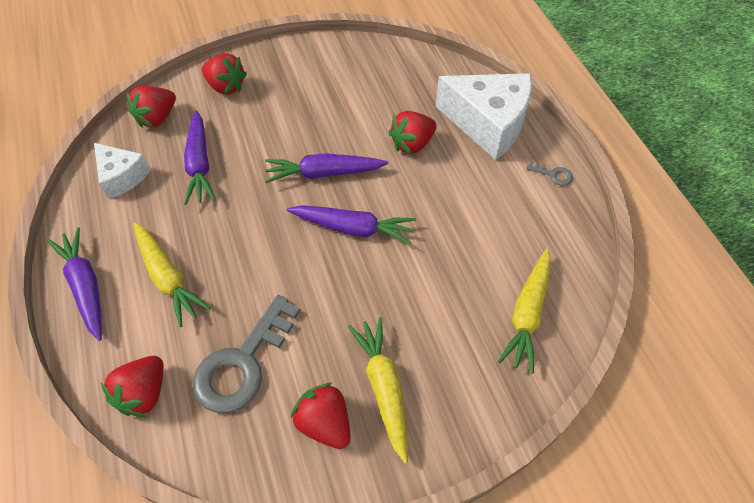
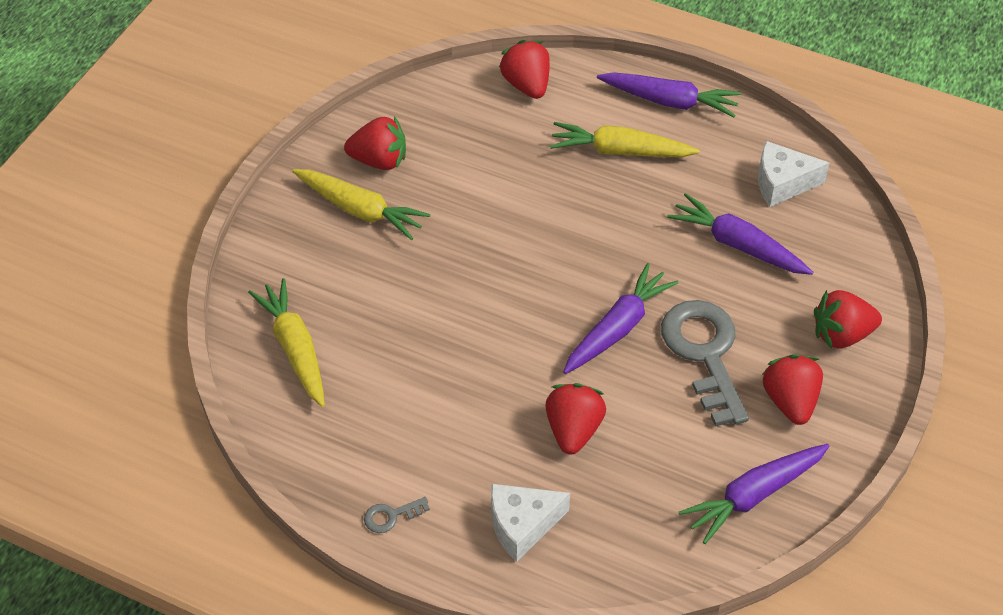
camera: 135 degrees right, 5 degrees down
(157, 118) = (846, 251): red strawberry -> red strawberry (790, 401)
(243, 363) = (484, 148): grey key -> grey key (704, 353)
(353, 228) = (526, 301): purple carrot -> purple carrot (754, 495)
(488, 124) = (522, 525): white cheese -> white cheese, size x0.57

